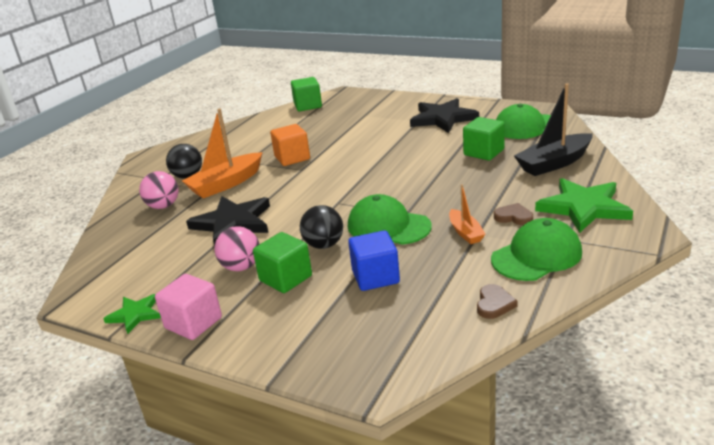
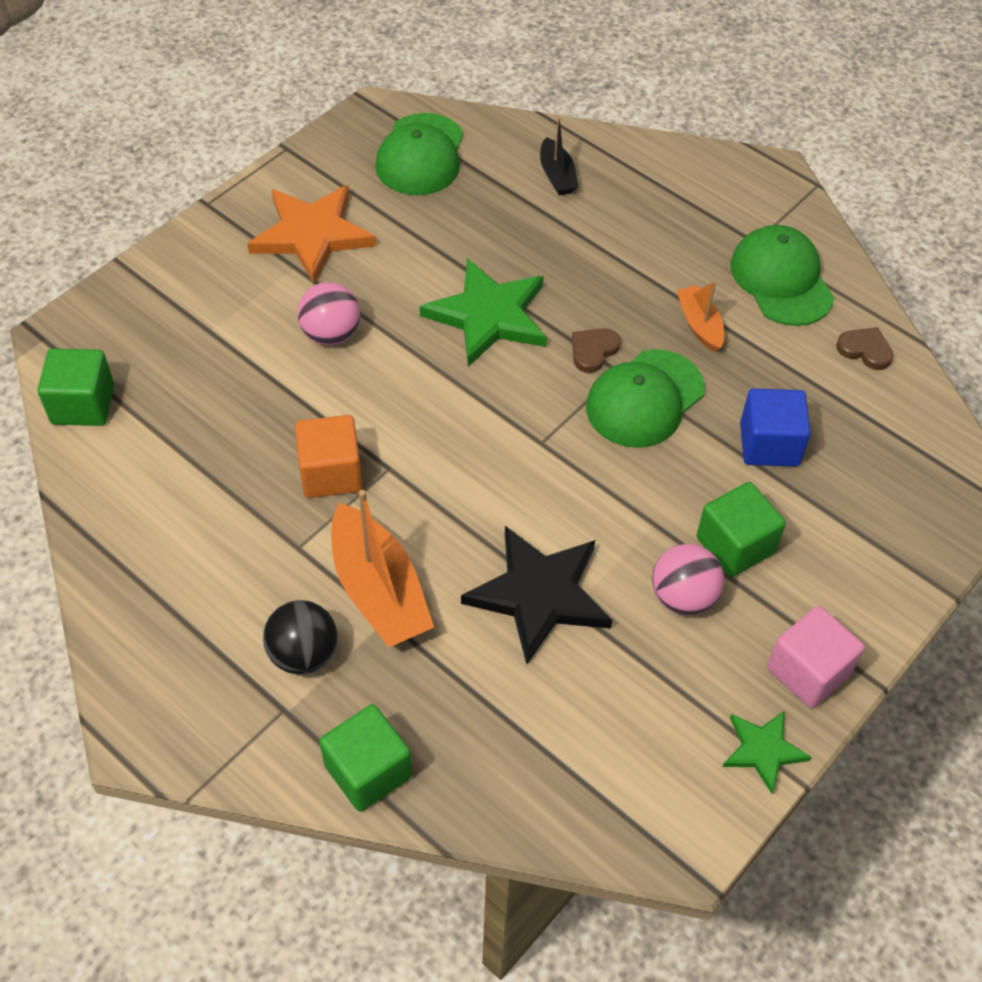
camera: 80 degrees left, 25 degrees up
(163, 206) = (414, 702): pink ball -> pink ball (331, 334)
(324, 245) = (664, 484): black ball -> none
(442, 118) = (312, 235): black star -> orange star
(465, 232) = (699, 325): orange boat -> orange boat turned 105 degrees counterclockwise
(483, 152) = (476, 230): green cube -> green cube (368, 771)
(514, 217) = (682, 267): brown heart -> brown heart (593, 351)
(554, 163) = (557, 175): black boat -> black boat, size x0.55
(583, 207) = (690, 198): green star -> green star (488, 316)

